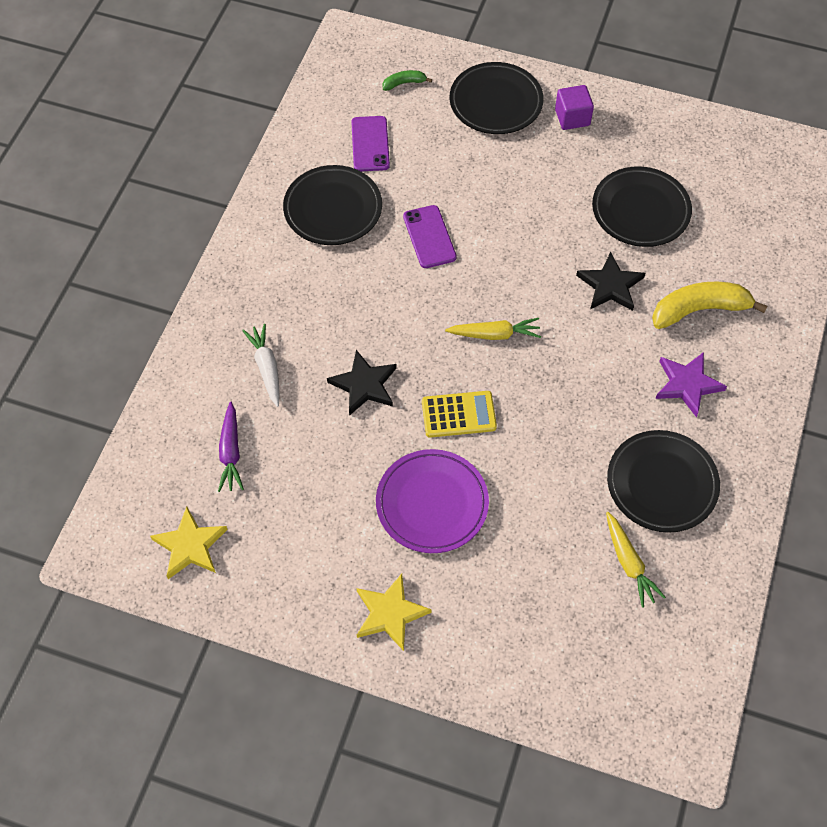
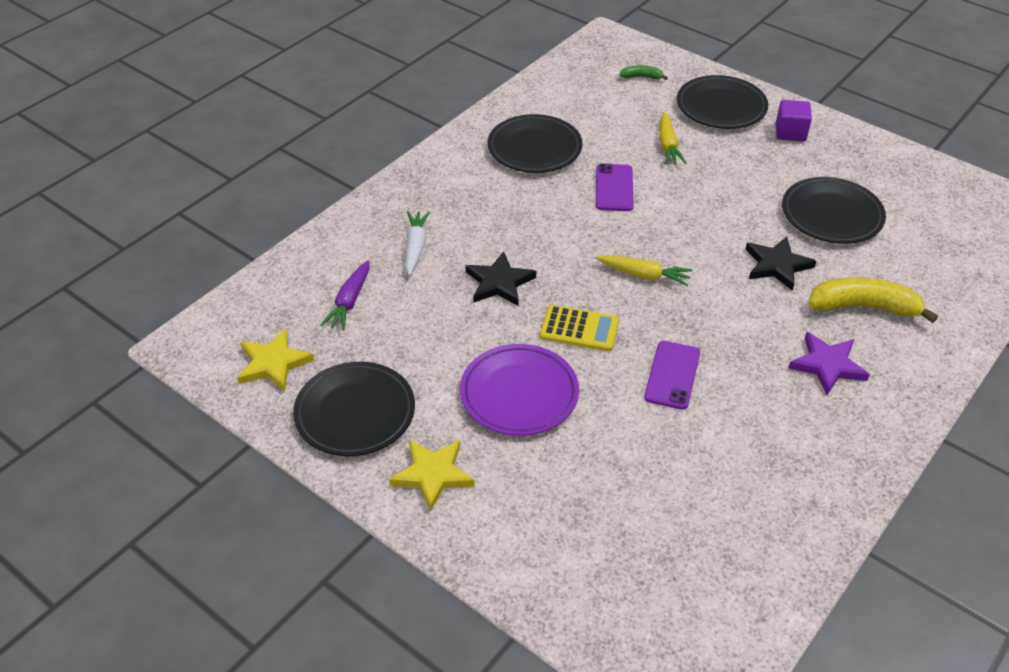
camera: 20 degrees right, 15 degrees down
(370, 144) = (590, 111): purple phone -> purple phone (672, 375)
(629, 563) = (702, 503): yellow carrot -> yellow carrot (668, 145)
(662, 484) = (767, 443): black plate -> black plate (355, 413)

